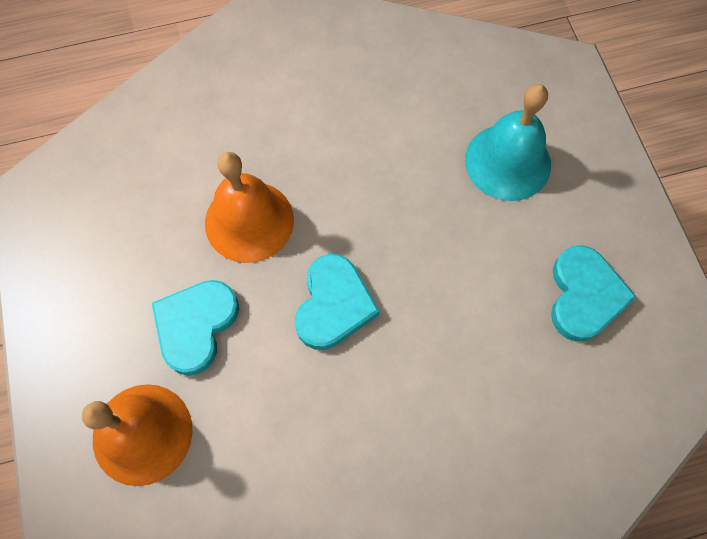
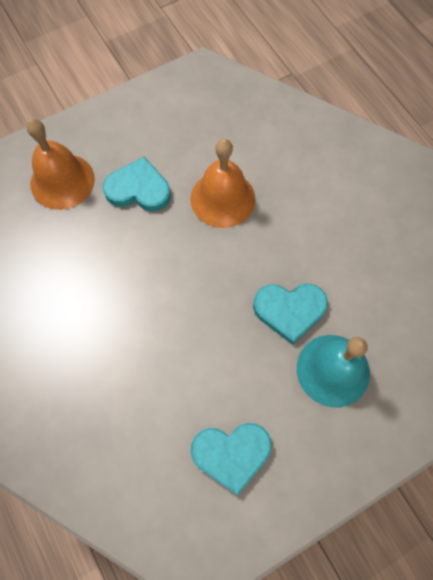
camera: 75 degrees right, 0 degrees up
(333, 305) = (175, 269): turquoise heart -> turquoise heart (289, 310)

